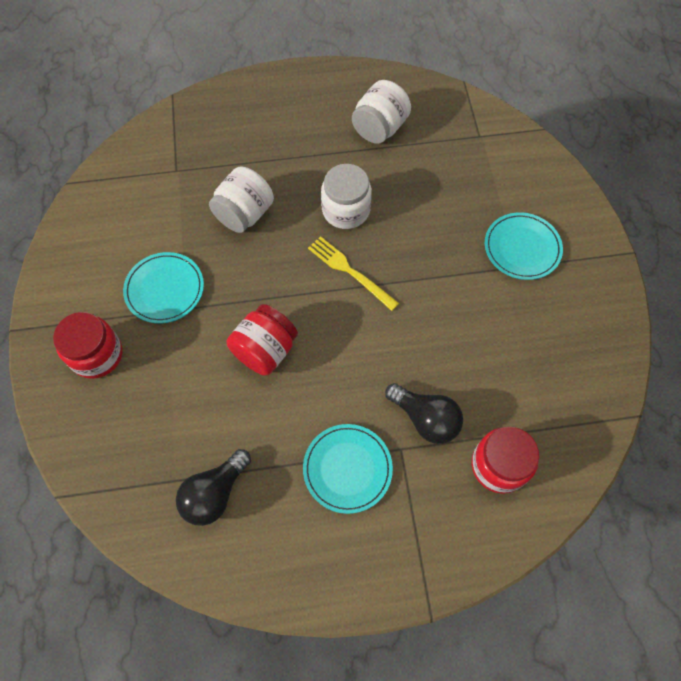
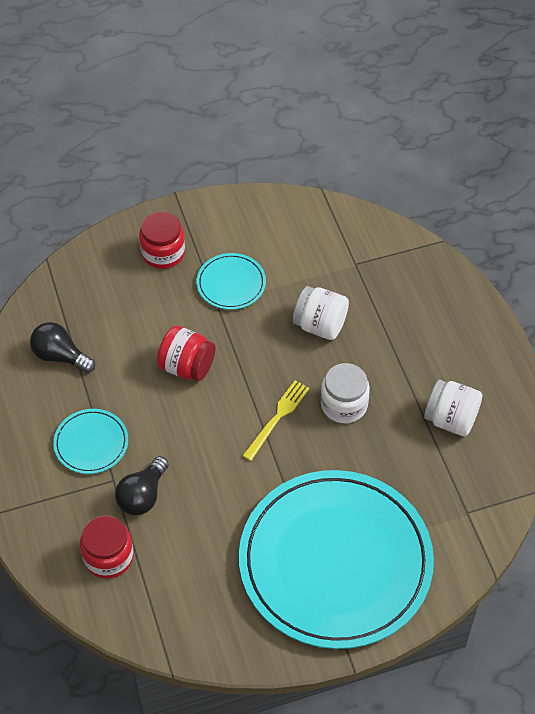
camera: 80 degrees right, 10 degrees down
(522, 248) = (335, 562): turquoise plate -> turquoise plate, size x2.46

